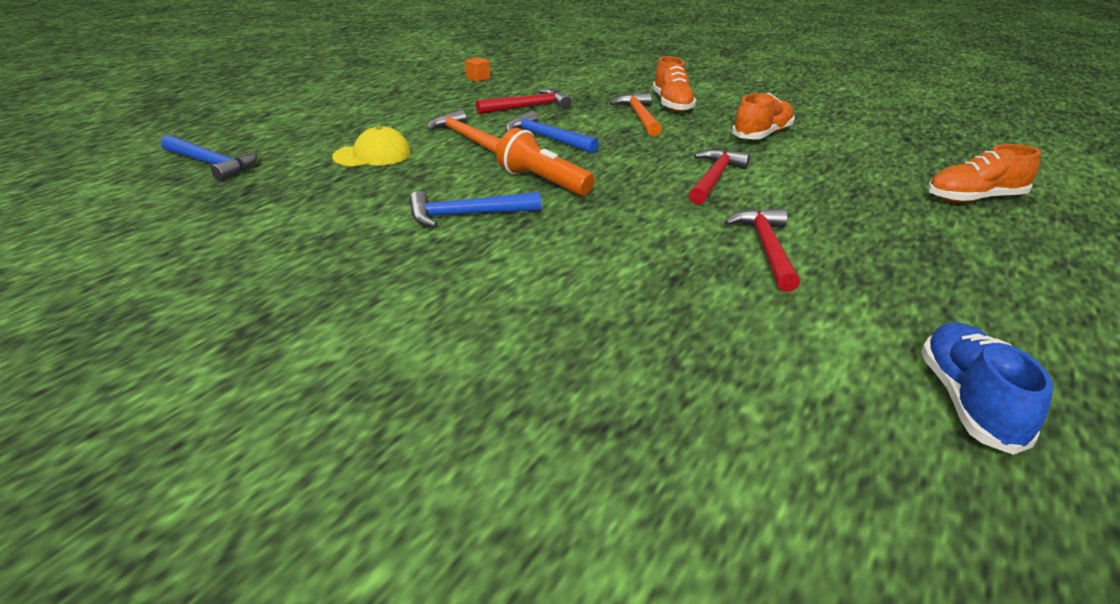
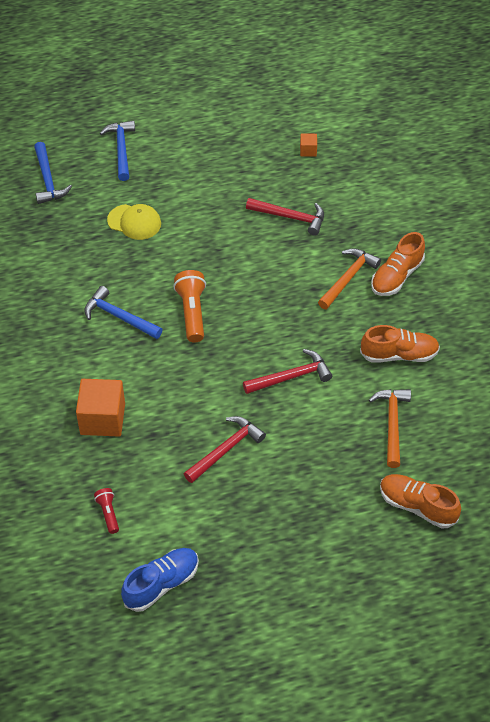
camera: 45 degrees right, 20 degrees up
(466, 137) = (206, 234): orange hammer -> orange hammer (392, 424)
(546, 138) = (253, 266): blue hammer -> blue hammer (121, 149)
(594, 297) = (102, 419): none -> orange cube
(770, 377) = (108, 513): none -> red flashlight

